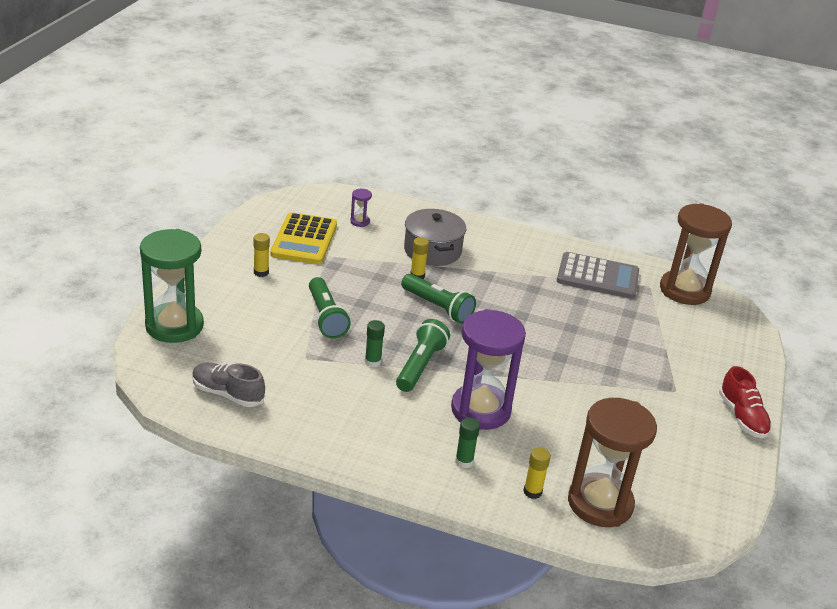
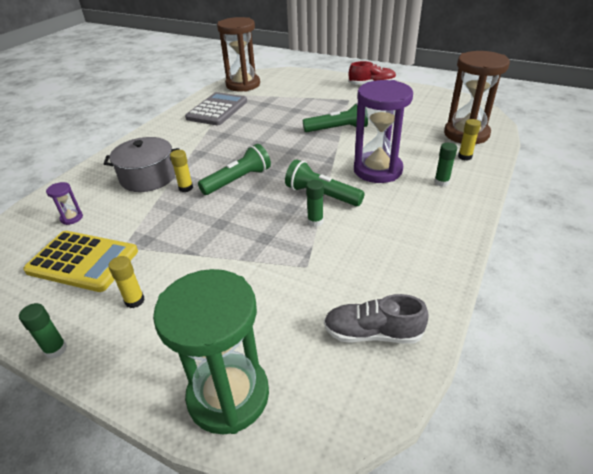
camera: 75 degrees left, 5 degrees up
(215, 248) = (56, 349): none -> green glue stick
(227, 394) = (372, 333): grey shoe -> grey shoe turned 60 degrees clockwise
(326, 317) = (238, 249): green flashlight -> green flashlight (337, 129)

